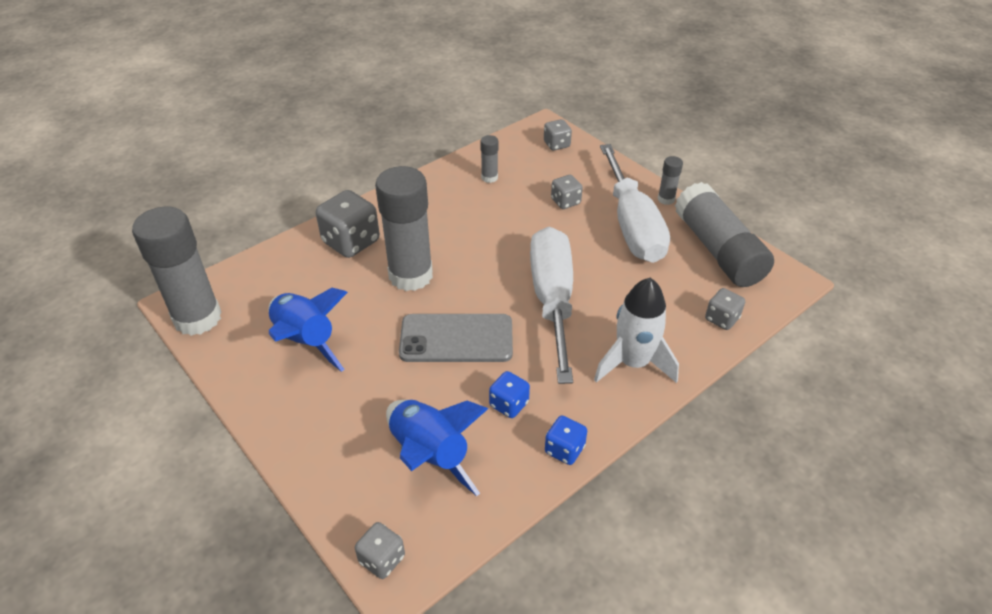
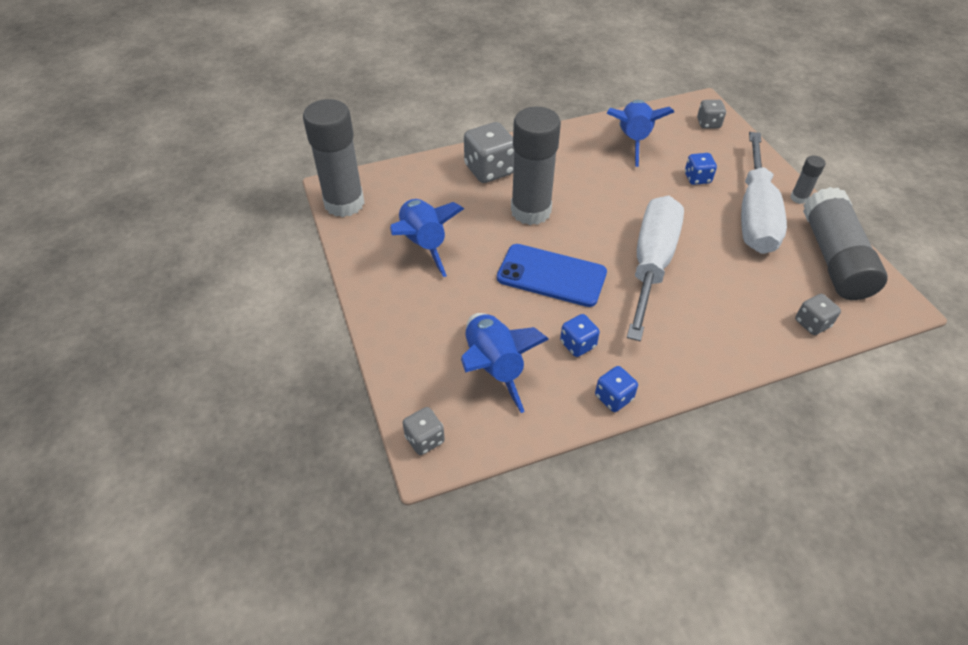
camera: 20 degrees right, 5 degrees up
(456, 339) = (551, 275): grey phone -> blue phone
(489, 177) = (633, 140): grey glue stick -> blue rocket
(565, 202) = (697, 178): grey dice -> blue dice
(633, 363) = (707, 340): white rocket -> none

